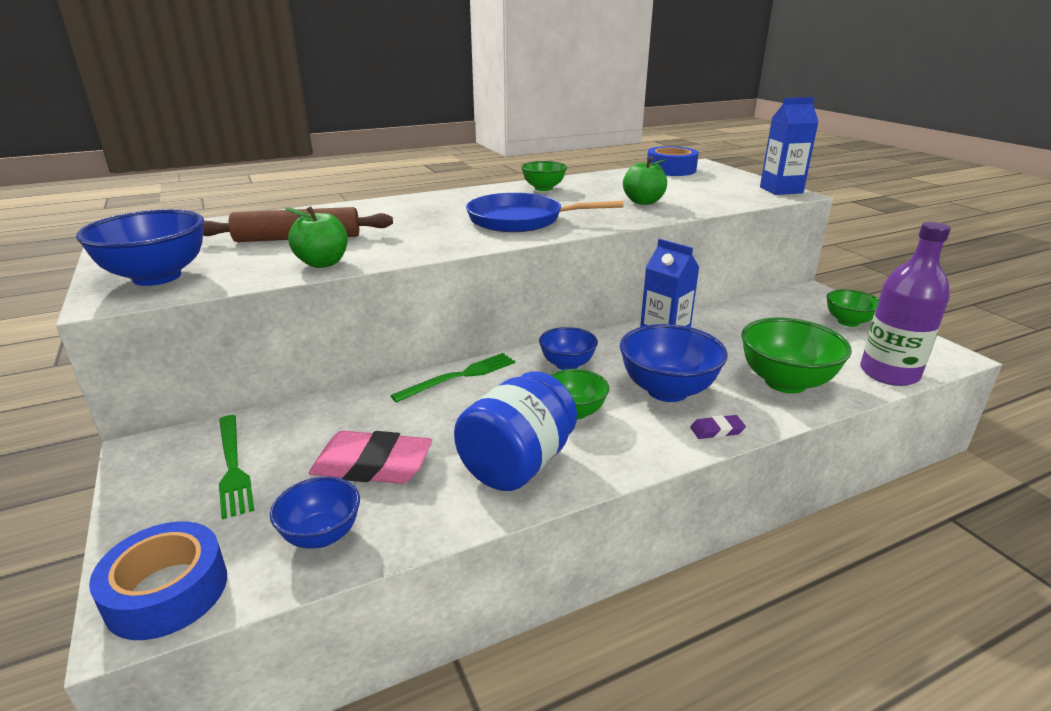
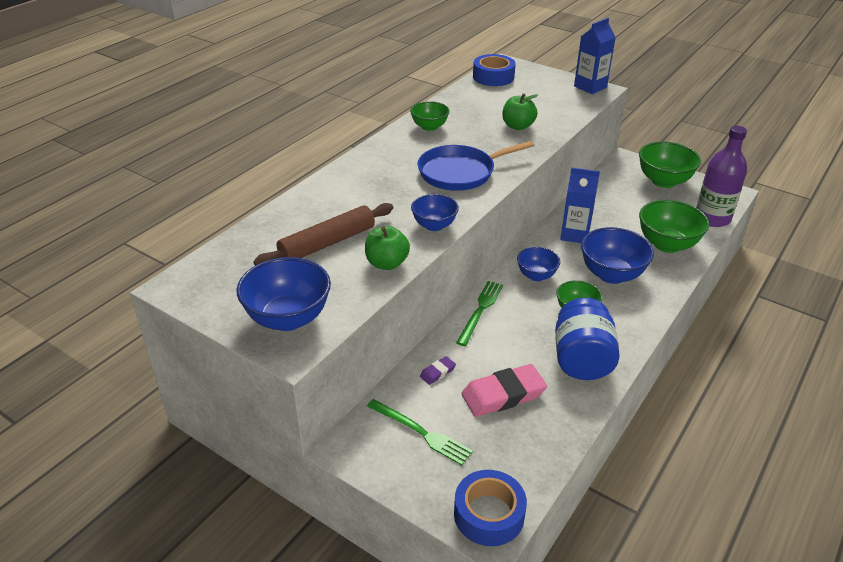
camera: 30 degrees left, 10 degrees up
(321, 535) = (529, 447): blue bowl -> blue bowl (434, 225)
(717, 430) = (660, 294): purple eraser -> purple eraser (437, 372)
(848, 322) = (663, 181): green bowl -> green bowl, size x1.65

